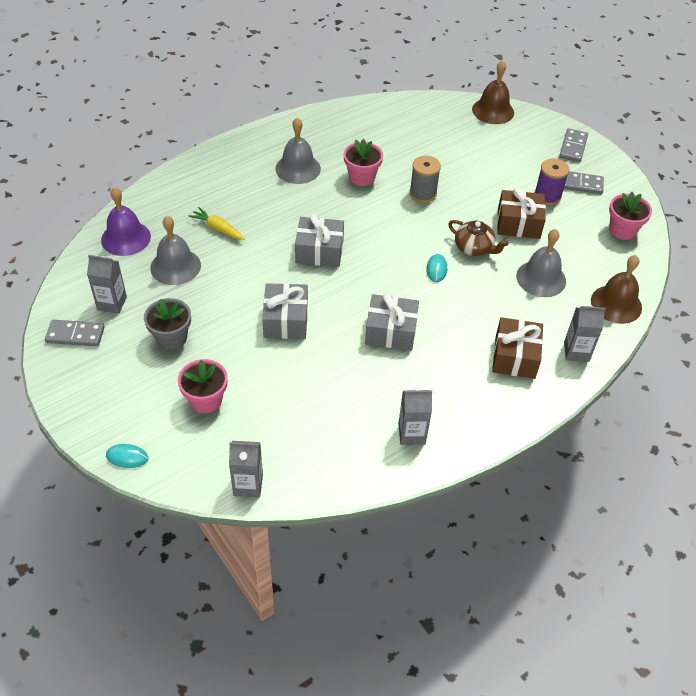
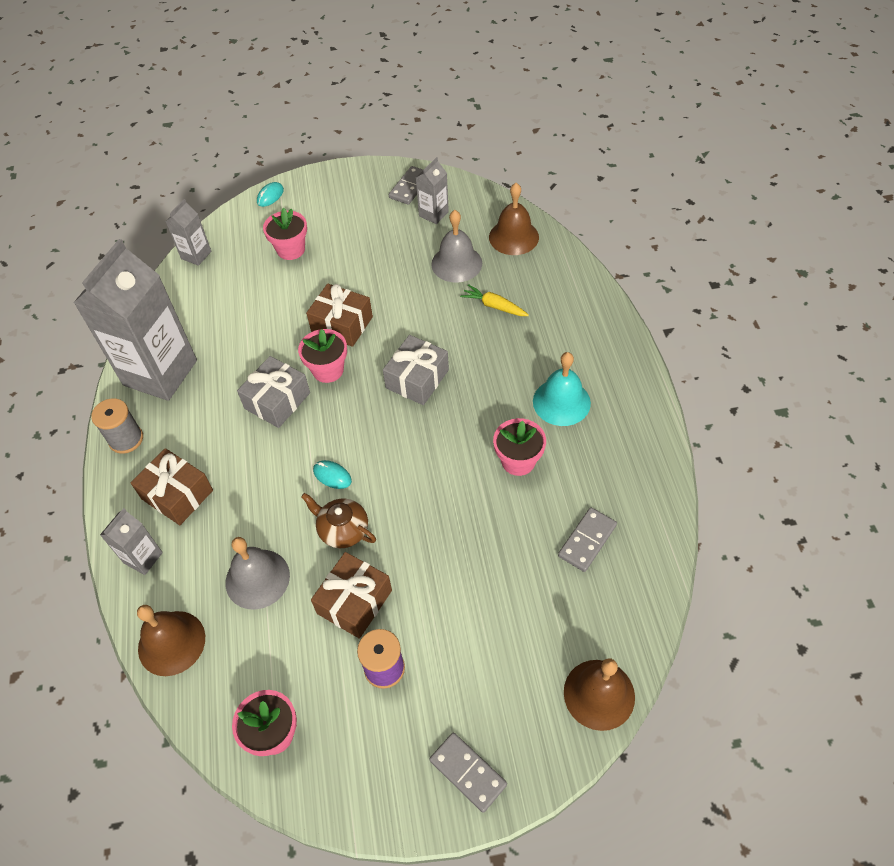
camera: 120 degrees right, 5 degrees up
(126, 238) = (513, 237): purple bell -> brown bell
(171, 338) = (370, 243): grey flower pot -> none
(218, 228) = (494, 306): yellow carrot -> yellow carrot turned 120 degrees counterclockwise
(286, 320) = (342, 324): grey gift -> brown gift
(298, 168) = (561, 402): grey bell -> turquoise bell
(341, 310) = (328, 370): none -> pink flower pot
(411, 434) = (160, 373): grey carton -> grey carton, size x2.23
(423, 193) = (459, 515): grey spool -> grey spool (126, 439)
(474, 248) = (342, 530): brown teapot -> brown teapot turned 60 degrees clockwise
(579, 184) = (386, 730): grey domino -> grey domino (587, 540)

